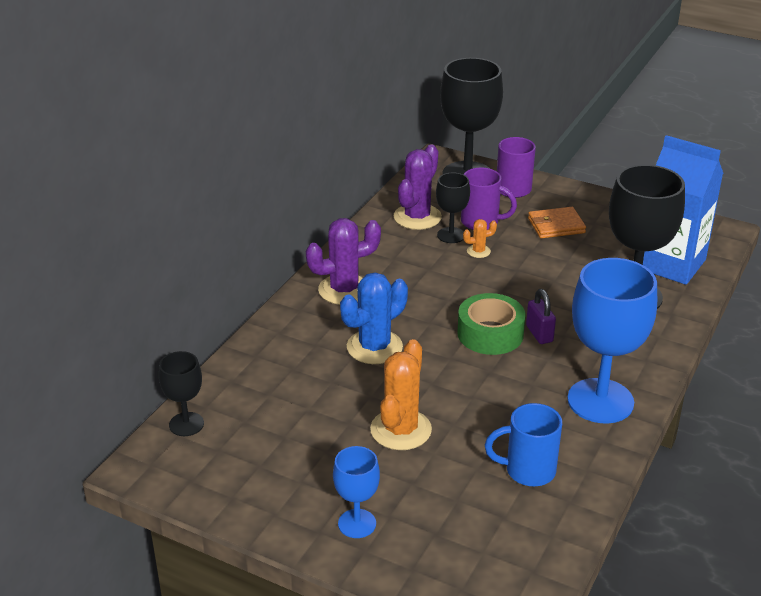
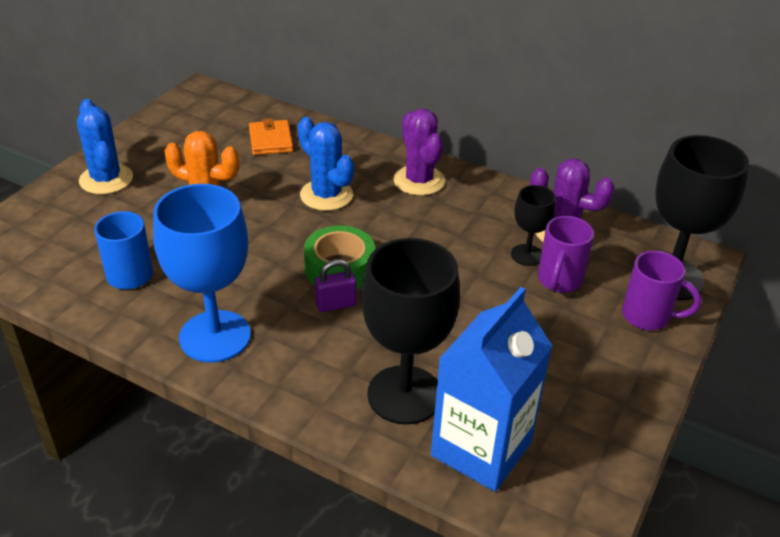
camera: 90 degrees right, 5 degrees up
(186, 424) = (243, 106): black goblet -> none
(357, 523) = (106, 179): blue goblet -> blue cactus
(478, 251) = (495, 273): orange cactus -> none
(556, 226) = (562, 345): orange wallet -> orange wallet (270, 140)

